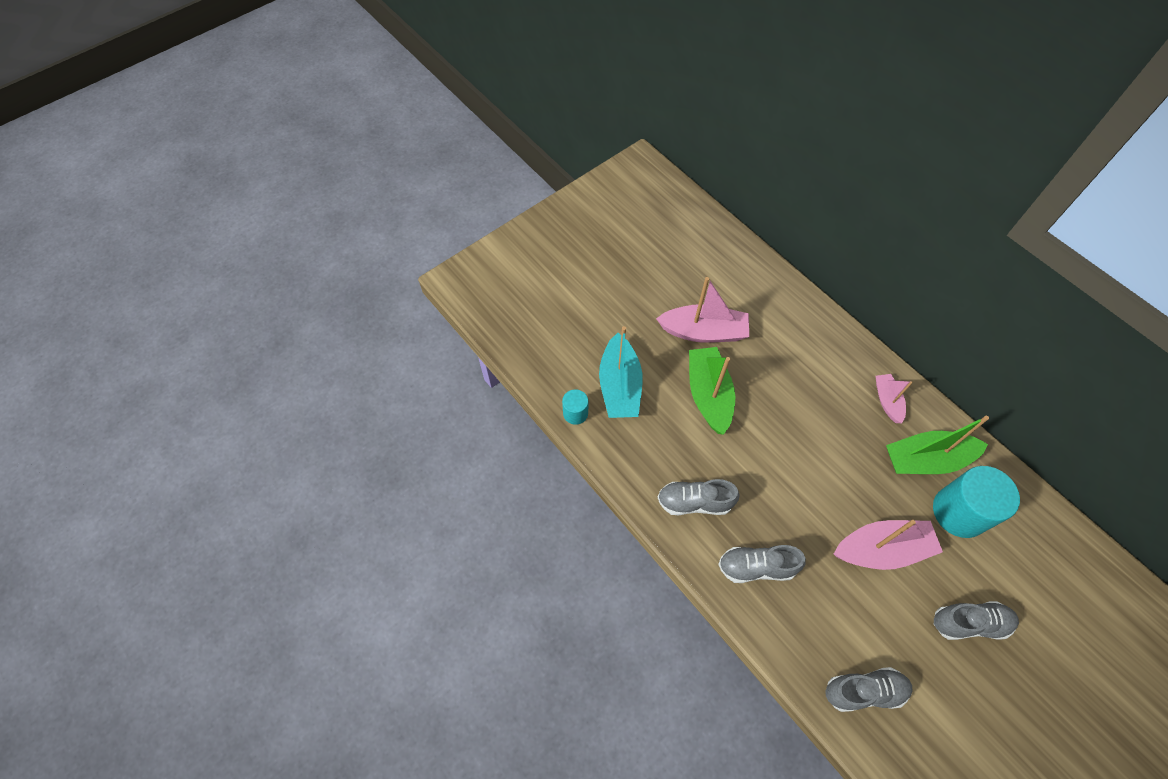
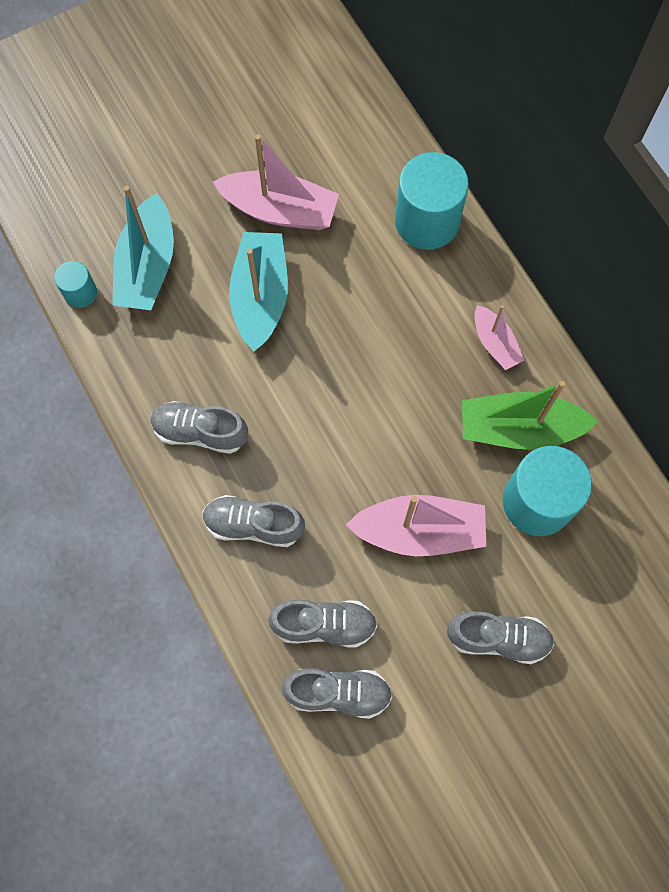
camera: 10 degrees right, 10 degrees up
(708, 395) = (260, 297): green boat -> turquoise boat
(809, 323) = (427, 221): none -> turquoise cylinder
(835, 637) = (324, 625): none -> grey shoe
(887, 401) = (495, 343): pink boat -> pink boat turned 150 degrees clockwise

